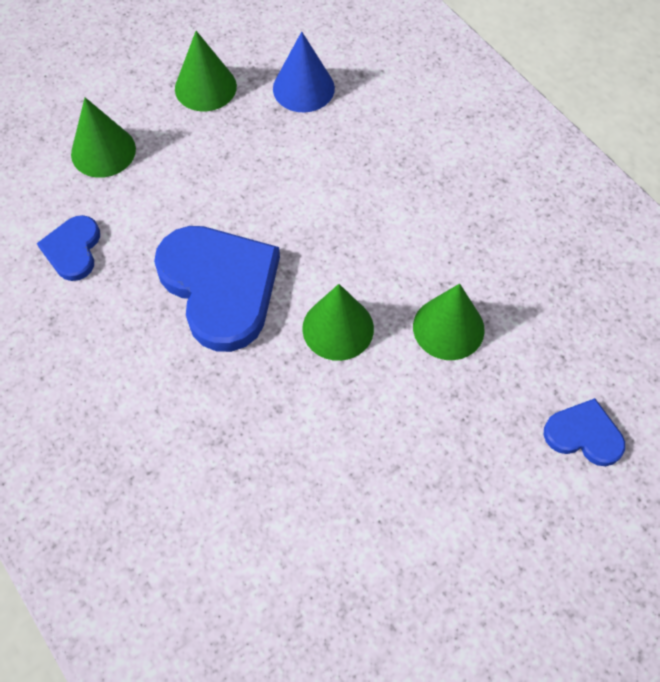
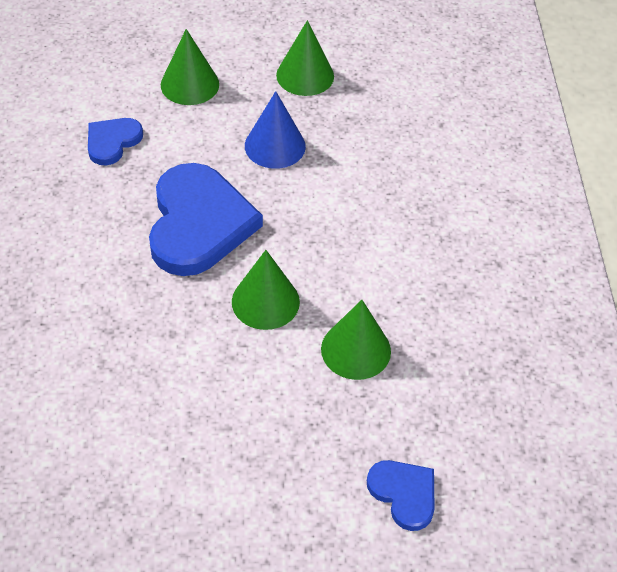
camera: 30 degrees right, 10 degrees down
(303, 88) = (383, 112): blue cone -> blue cone (275, 146)

